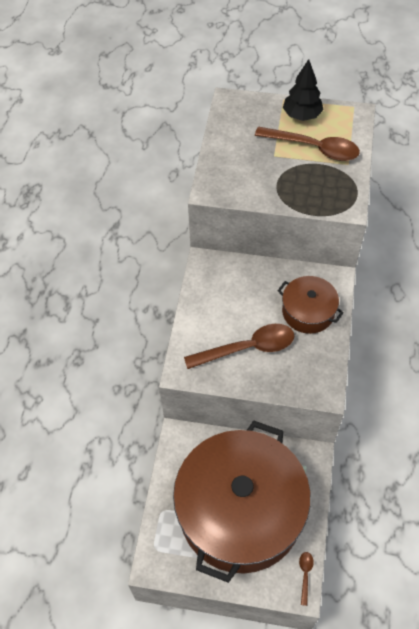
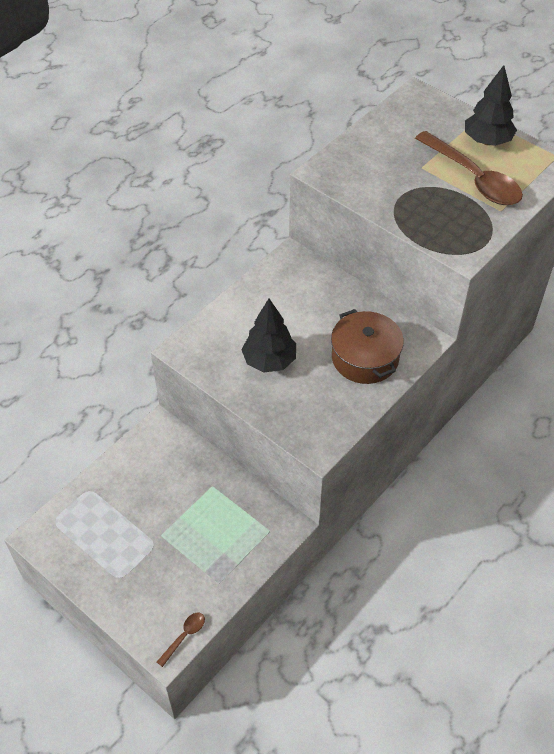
camera: 30 degrees right, 5 degrees down
(240, 511) = (166, 535): brown pot -> none
(247, 348) = (269, 361): brown spoon -> black tree

